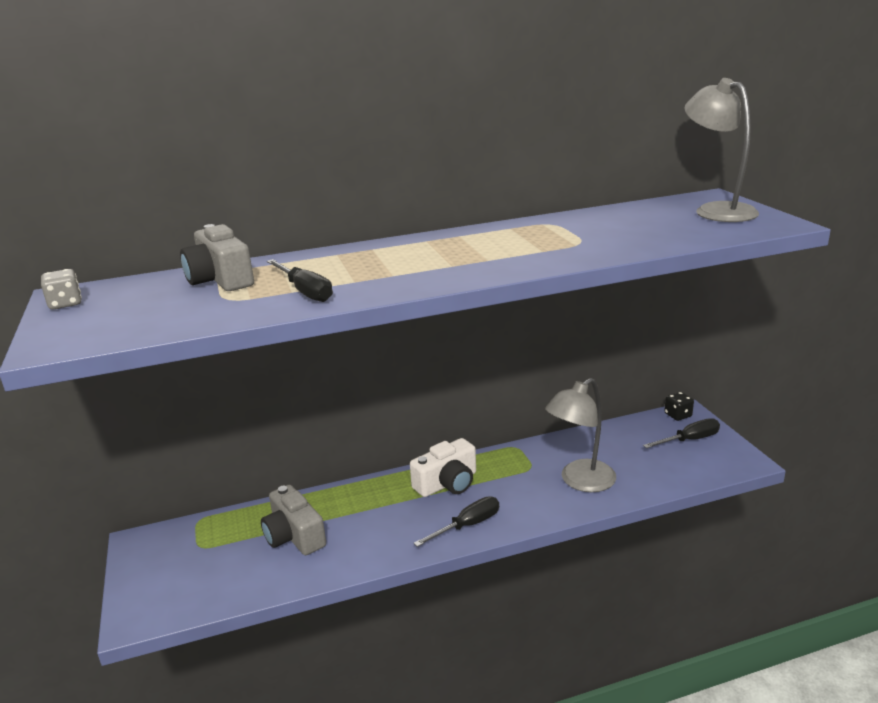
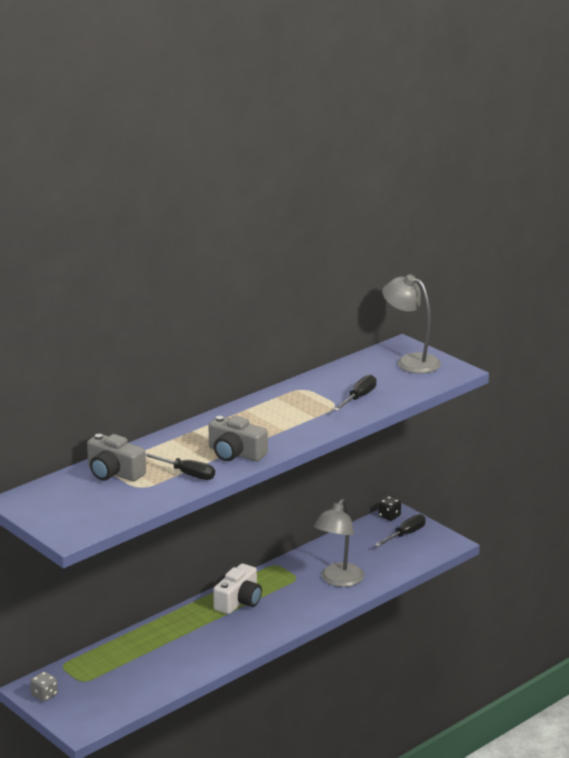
camera: 25 degrees left, 0 degrees up
(65, 304) = (29, 508): grey dice -> grey dice (44, 695)
(294, 536) = (149, 659): grey camera -> grey camera (235, 453)
(467, 525) = (273, 626): black screwdriver -> black screwdriver (358, 397)

